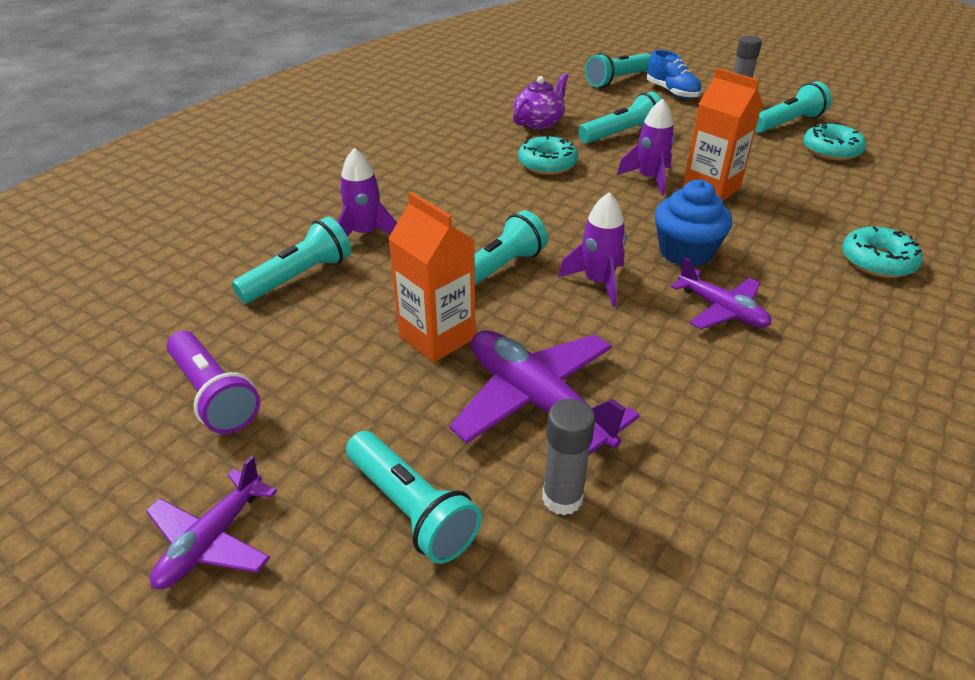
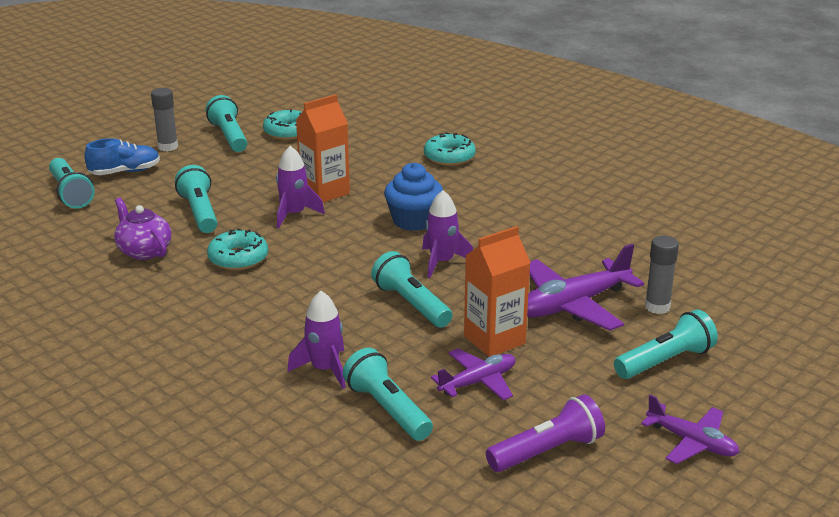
camera: 80 degrees left, 10 degrees down
(721, 310) = (489, 222): purple plane -> purple plane (478, 382)

